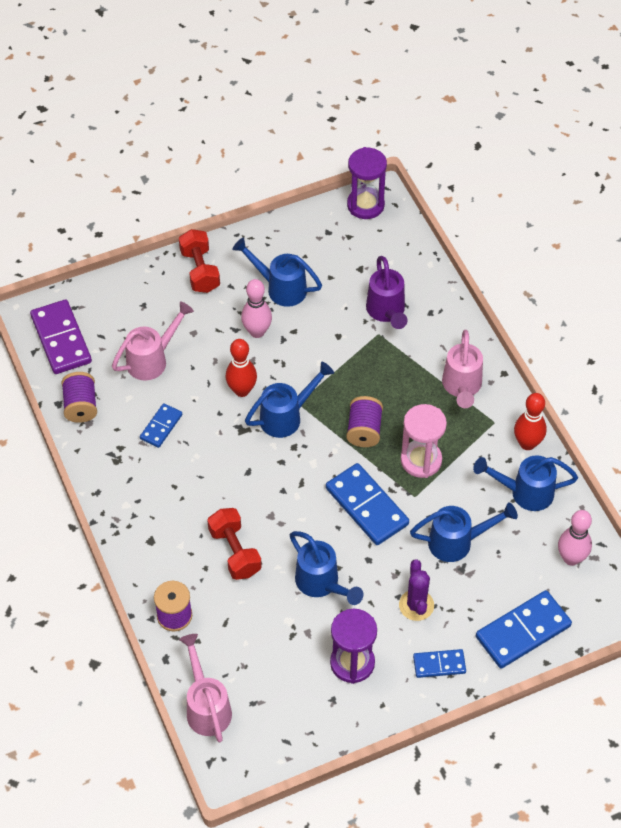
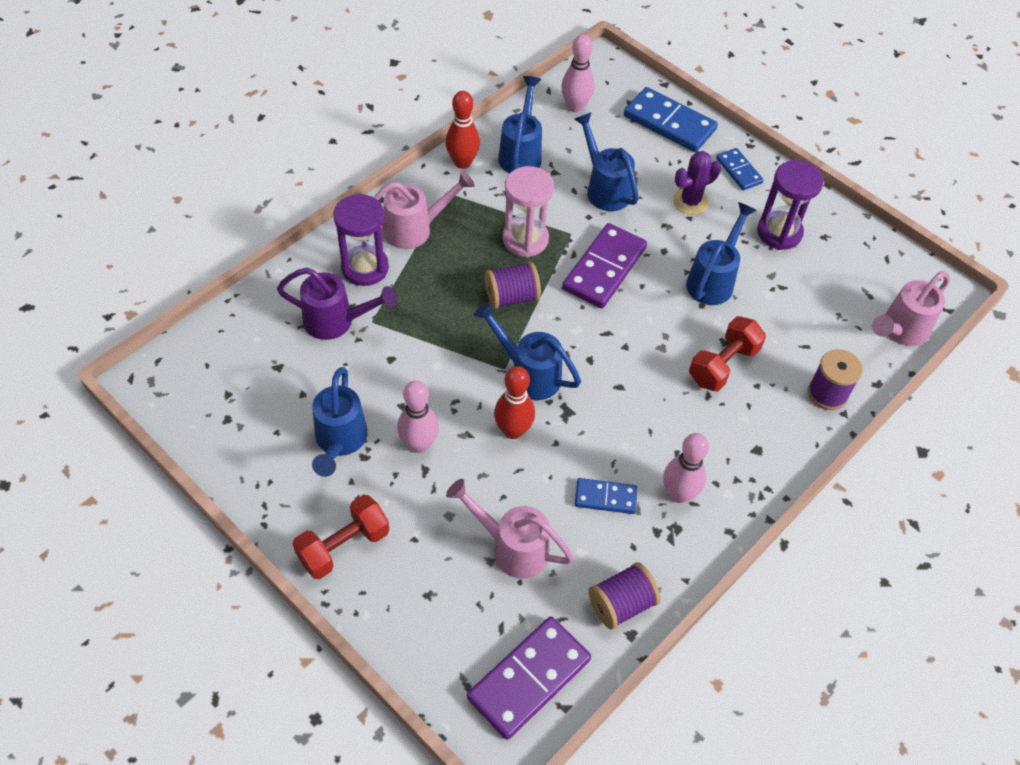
camera: 115 degrees left, 0 degrees up
(141, 473) = (678, 494): none -> pink bowling pin
(365, 205) = (167, 391): purple hourglass -> purple hourglass (365, 268)
(366, 506) = (604, 269): blue domino -> purple domino
(387, 312) = (337, 322): purple watering can -> purple watering can turned 45 degrees clockwise
(524, 492) = (521, 153): blue watering can -> blue watering can turned 150 degrees counterclockwise

